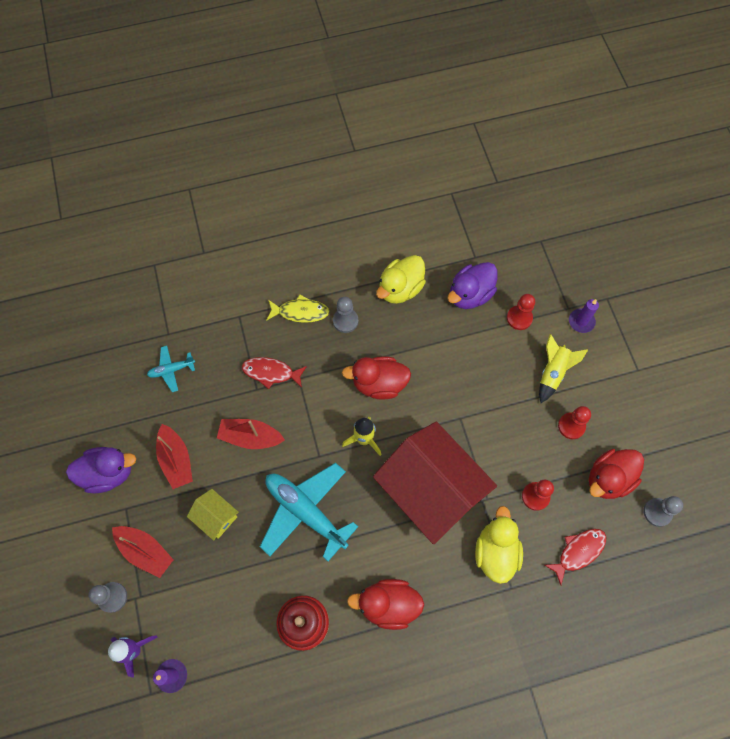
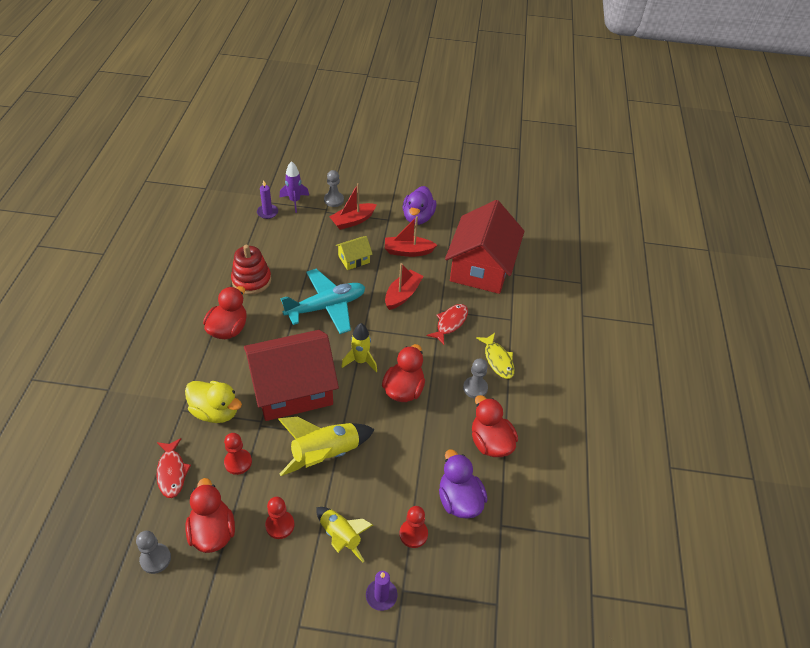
camera: 110 degrees right, 20 degrees down
(171, 370) = (481, 268): turquoise plane -> red house
(300, 312) = (497, 360): yellow fish -> yellow fish turned 45 degrees counterclockwise
(400, 289) = (490, 442): yellow duck -> red duck
(486, 422) = (325, 454): none -> yellow rocket

